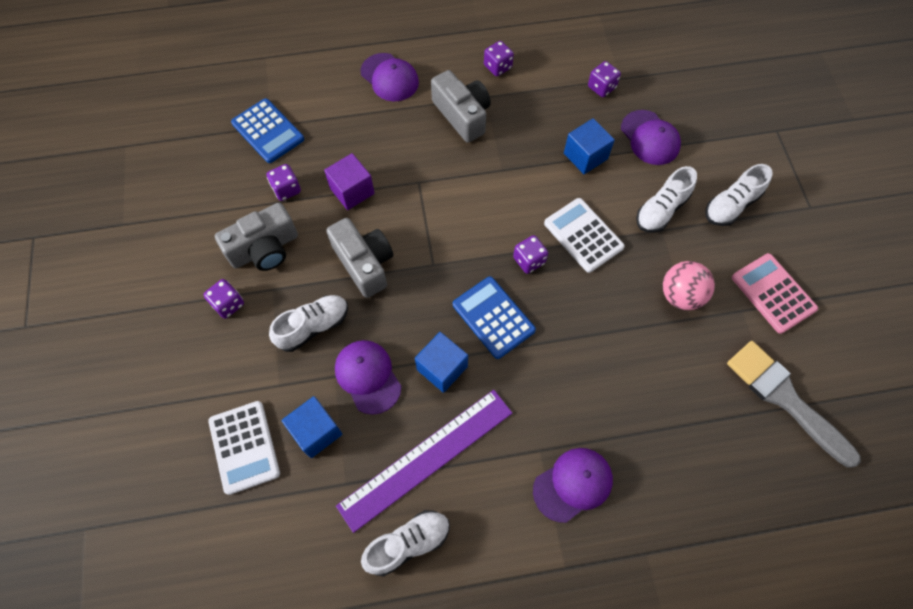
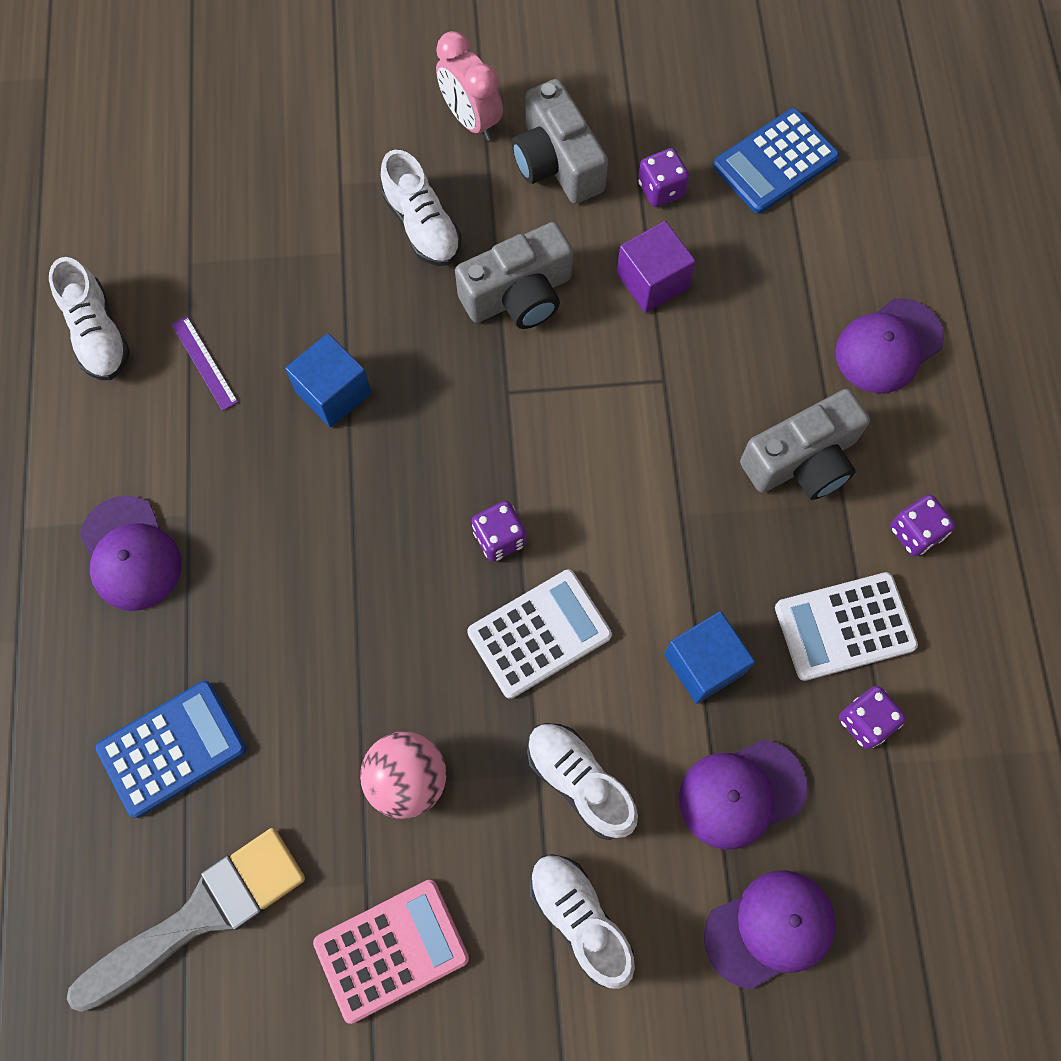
camera: 95 degrees right, 5 degrees up
(228, 304) = (471, 119): purple dice -> pink clock
(244, 447) = (260, 145): white calculator -> white calculator (844, 627)
(316, 431) = (266, 228): blue cube -> none
(368, 376) = (335, 294): purple cap -> purple cap (770, 929)
(426, 458) = (204, 363): purple ruler -> purple ruler, size x0.41
(493, 317) = (405, 472): blue calculator -> blue calculator (172, 748)

